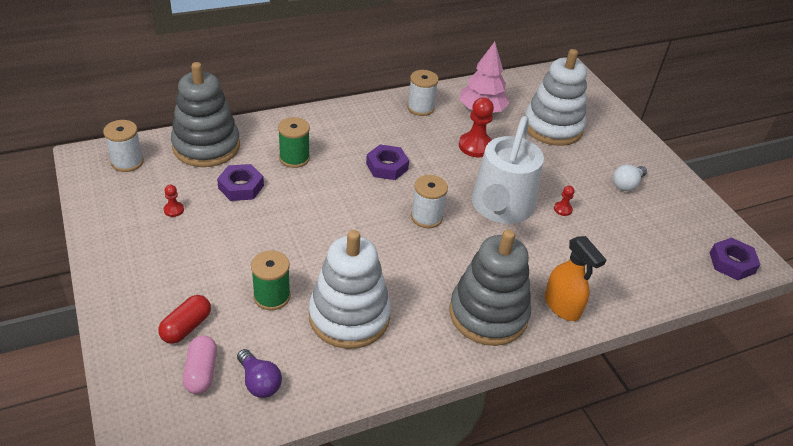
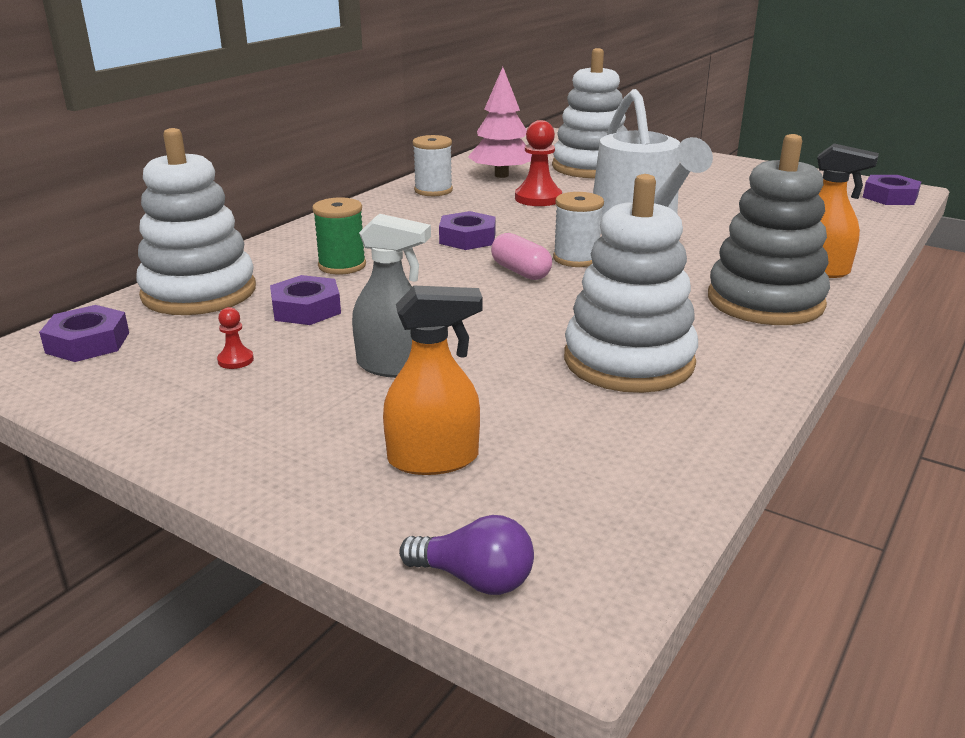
camera: 30 degrees left, 15 degrees down
(127, 162) = (88, 342): white spool -> purple nut
(186, 327) = (433, 459): red capsule -> orange spray bottle
(201, 372) = (529, 493): pink capsule -> pink capsule (520, 272)
(206, 146) = (199, 292): grey stacking toy -> white stacking toy
(235, 254) = (393, 366): none -> grey spray bottle
(259, 382) = (622, 465): purple light bulb -> purple light bulb (474, 579)
(272, 296) = (505, 383): green spool -> none
(562, 209) = (696, 211): red pawn -> none
(627, 184) = (721, 181): white light bulb -> none

